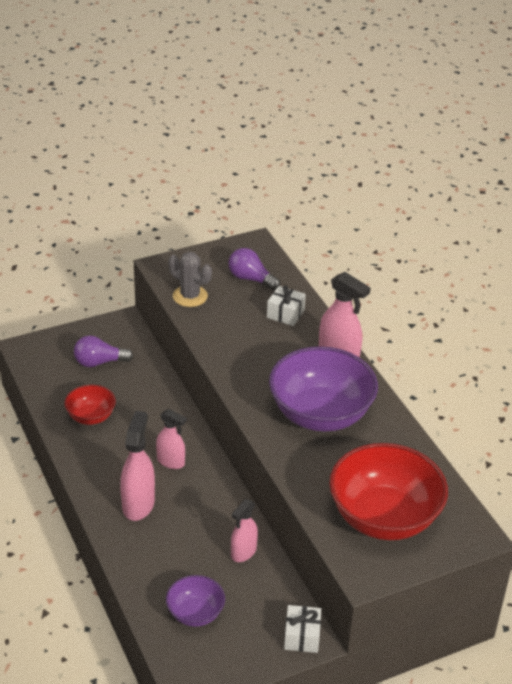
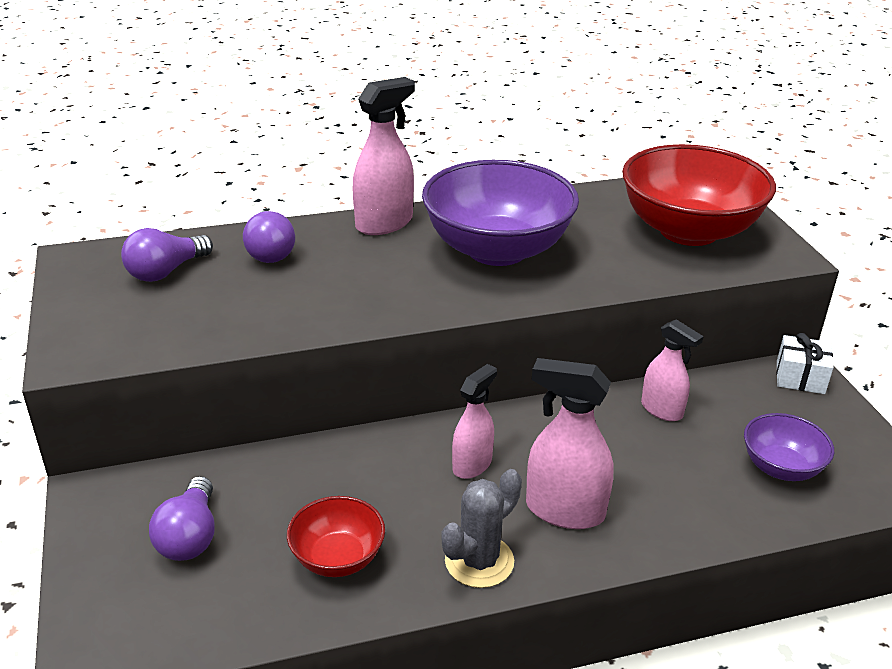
camera: 80 degrees left, 5 degrees down
(190, 296) = (176, 334): grey cactus -> grey cactus (479, 561)
(285, 314) = (269, 252): white gift -> purple light bulb

